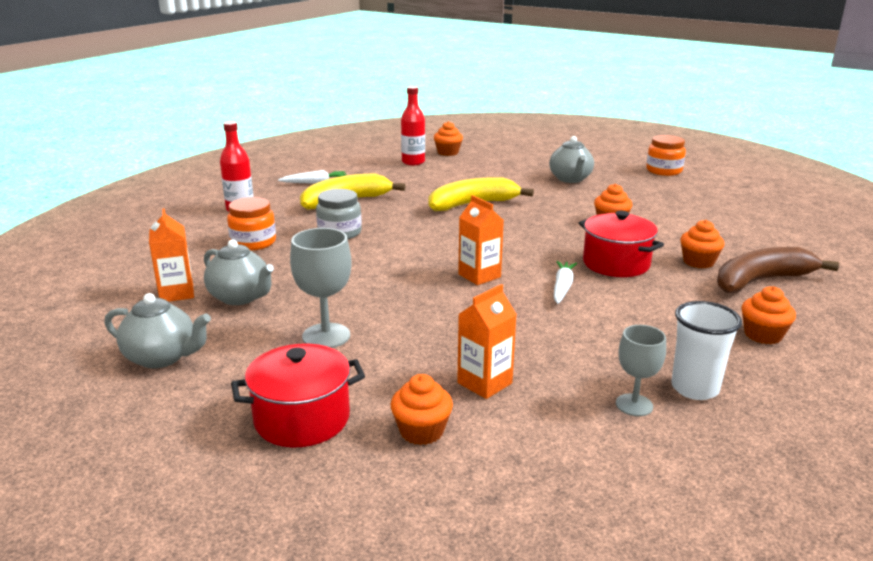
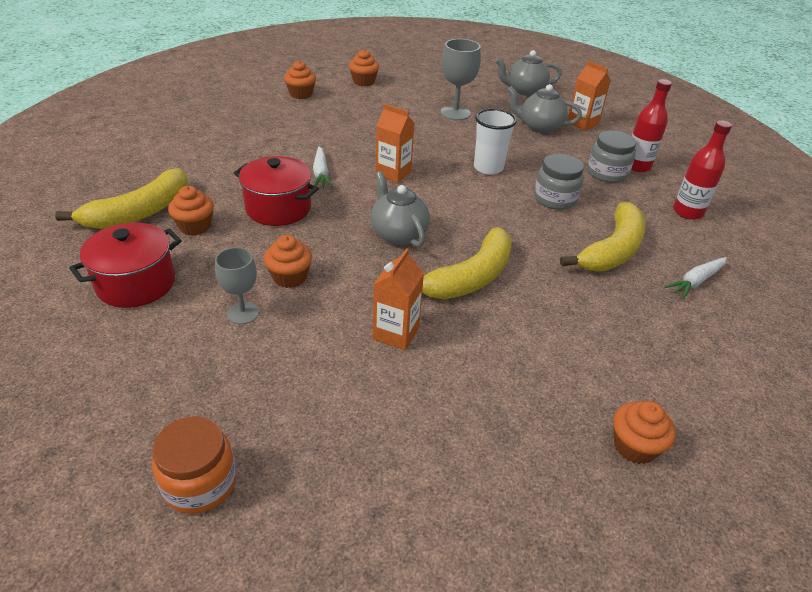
camera: 155 degrees right, 15 degrees up
(253, 242) = (607, 173): orange jar -> grey jar
(302, 419) = (422, 78): red pot -> red pot (136, 283)
(413, 162) = (649, 383): red bottle -> red bottle (637, 166)
(484, 383) = (345, 103): orange carton -> orange carton (396, 333)
(570, 179) = (370, 389): grey teapot -> grey teapot (398, 234)
(634, 405) = (261, 105): grey goblet -> grey goblet (243, 313)
(694, 388) = (225, 117): white cup -> white cup (488, 168)
(761, 280) = (139, 212): brown banana -> yellow banana
(763, 335) = (165, 157): orange cupcake -> orange cupcake (301, 94)

